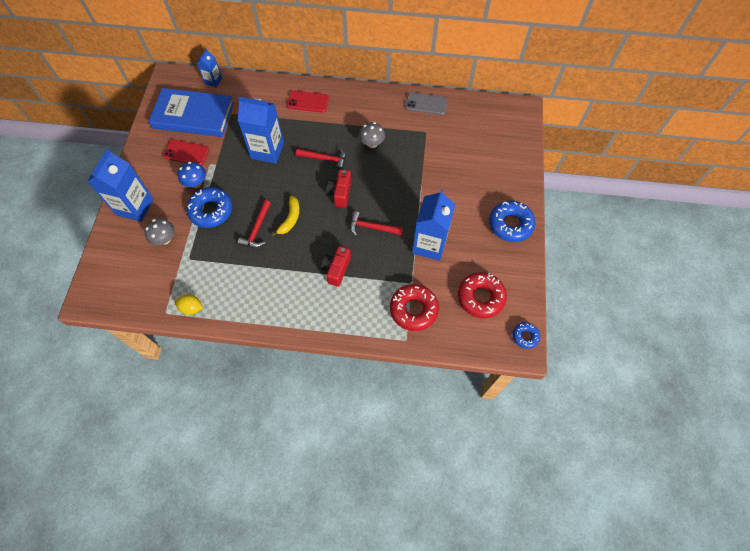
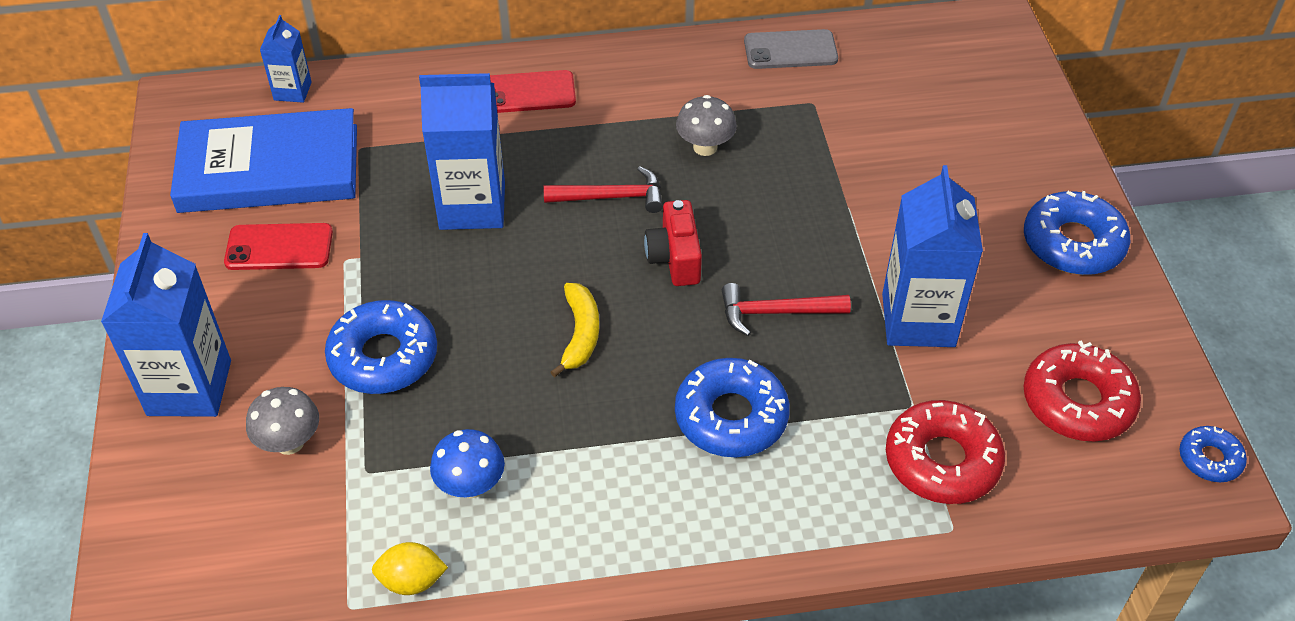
camera: 15 degrees left, 15 degrees down
(196, 183) = (325, 306): blue mushroom -> blue mushroom (471, 485)
(257, 229) = (510, 373): red hammer -> none
(336, 269) = (731, 417): red camera -> blue donut

